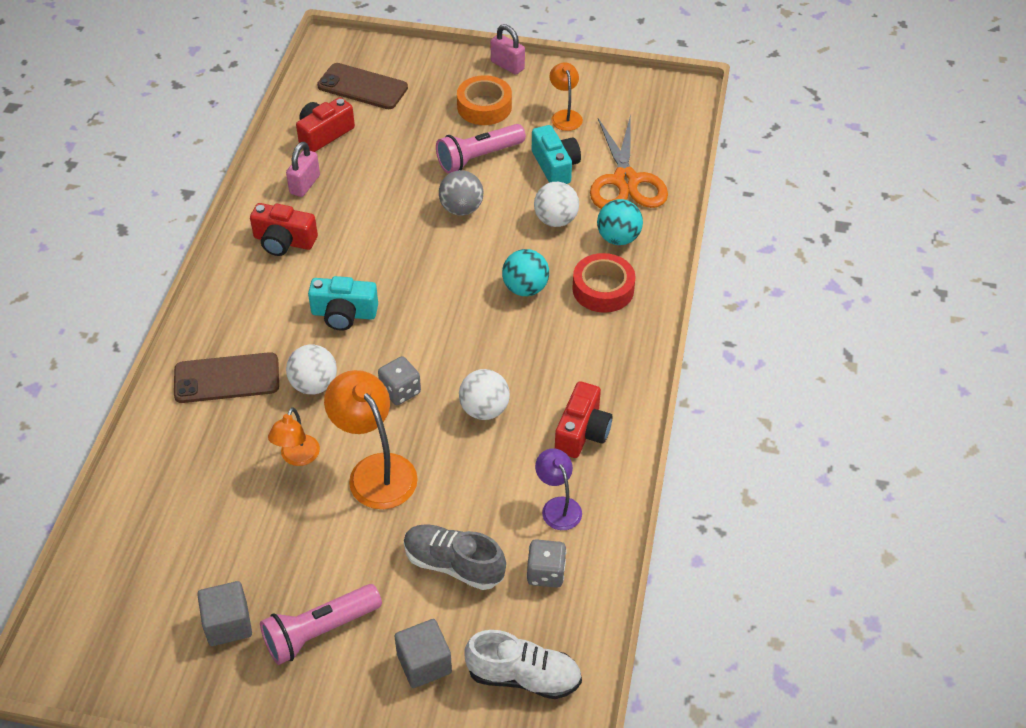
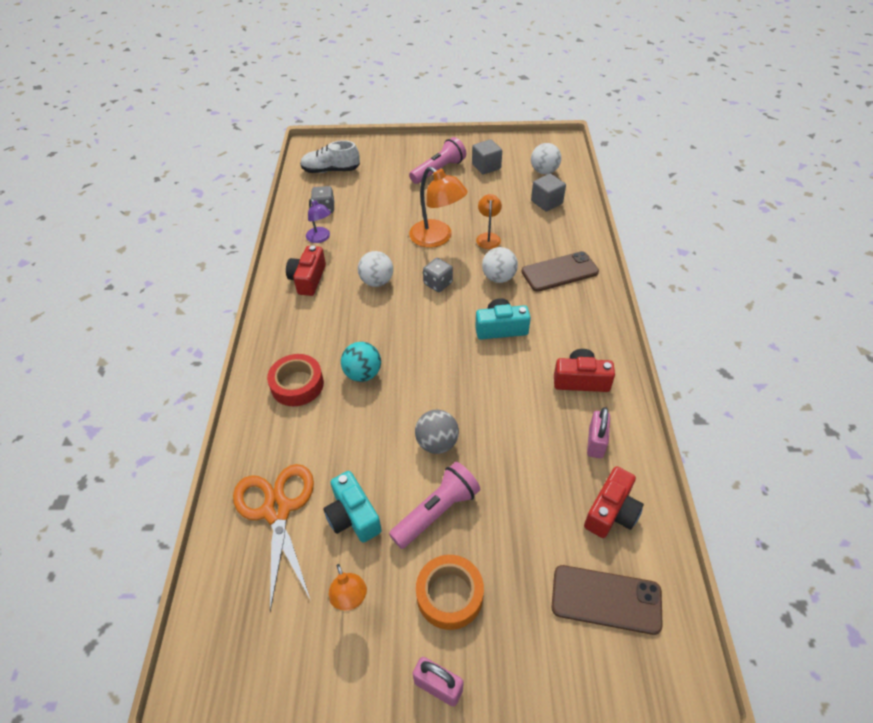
camera: 170 degrees right, 0 degrees up
(424, 663) = (381, 167): grey cube -> grey cube (546, 202)
(454, 564) = (377, 204): grey shoe -> none
(555, 220) = (345, 447): white ball -> white ball (544, 171)
(618, 238) = (284, 438): turquoise ball -> none

